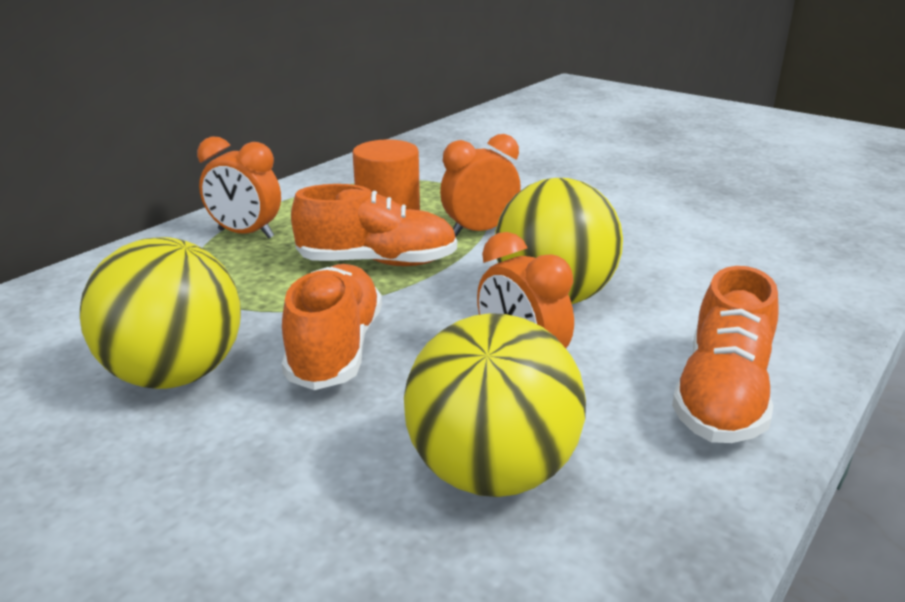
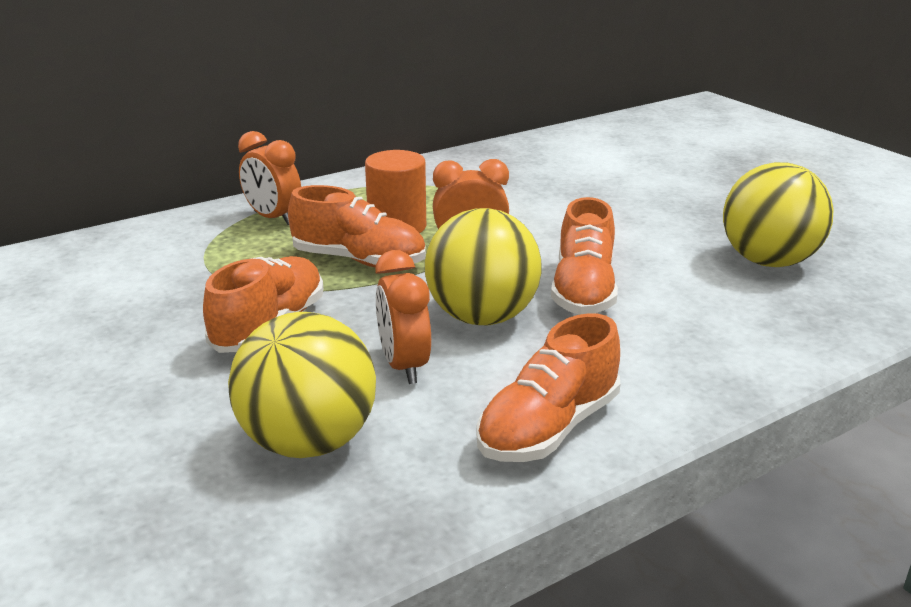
camera: 20 degrees right, 0 degrees up
(175, 375) = (142, 323): yellow ball -> yellow ball (768, 261)
(625, 255) = (583, 291): none -> orange shoe

